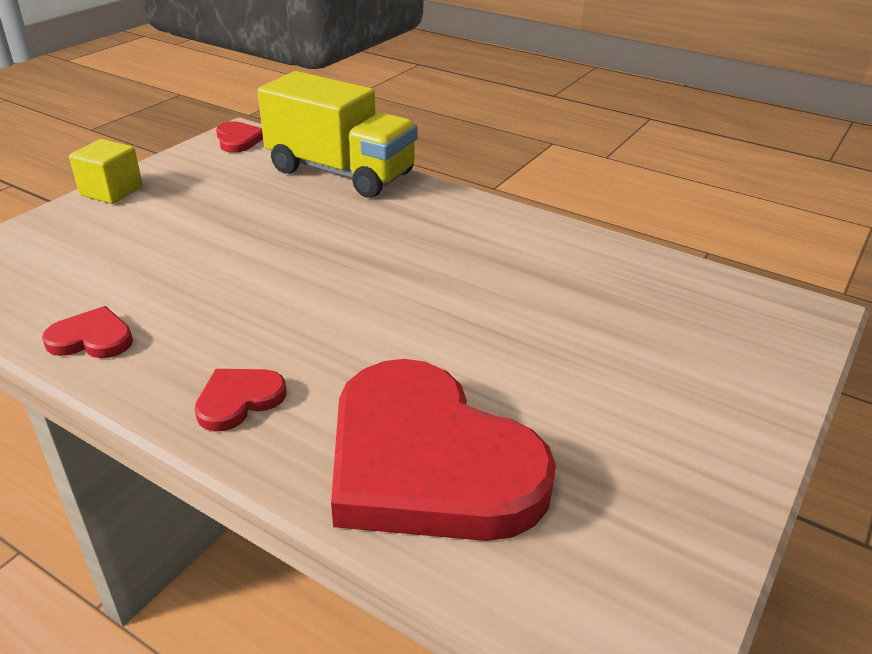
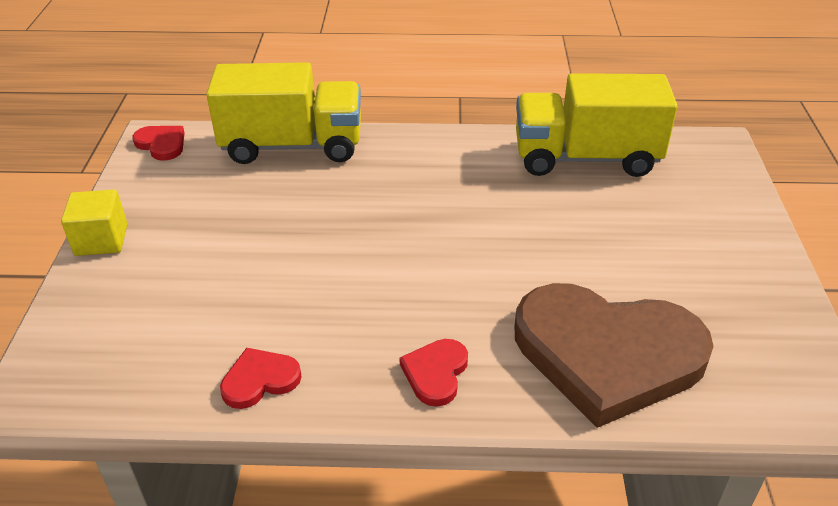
camera: 30 degrees left, 5 degrees up
(428, 462) = (607, 354): red heart -> brown heart
(620, 272) = (585, 158): none -> yellow truck

